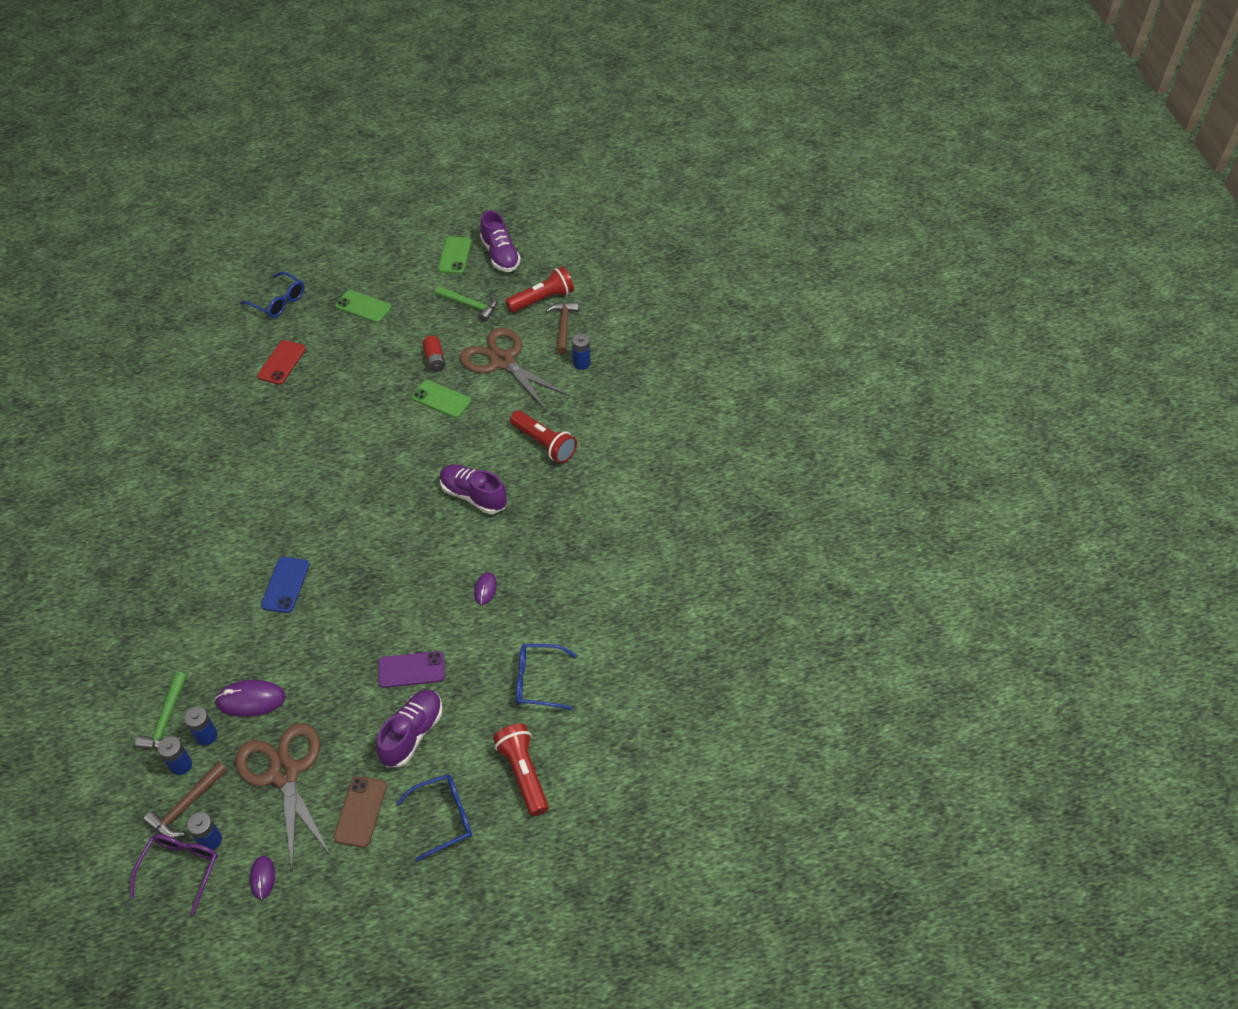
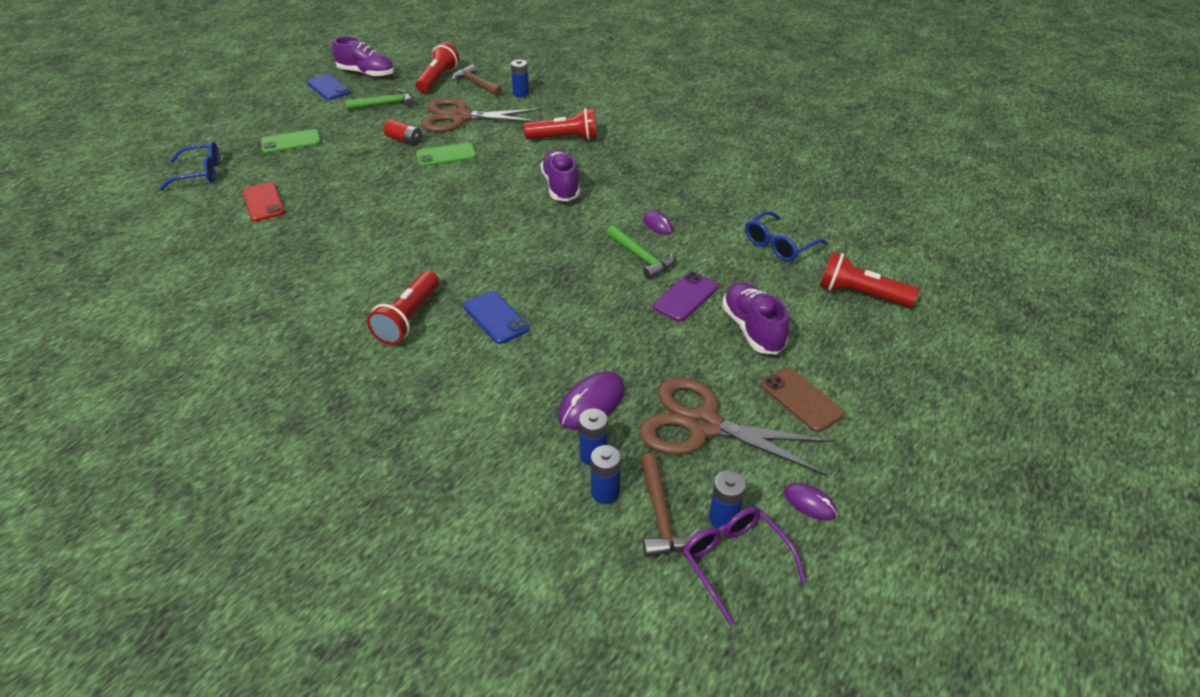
camera: 45 degrees left, 10 degrees down
(166, 719) = (536, 474): green hammer -> green hammer (641, 257)
(241, 543) = (408, 319): none -> red flashlight
(444, 817) = (860, 355): blue glasses -> none
(454, 255) = (328, 88): green phone -> blue phone
(473, 496) = (561, 187): purple shoe -> purple shoe turned 90 degrees clockwise

